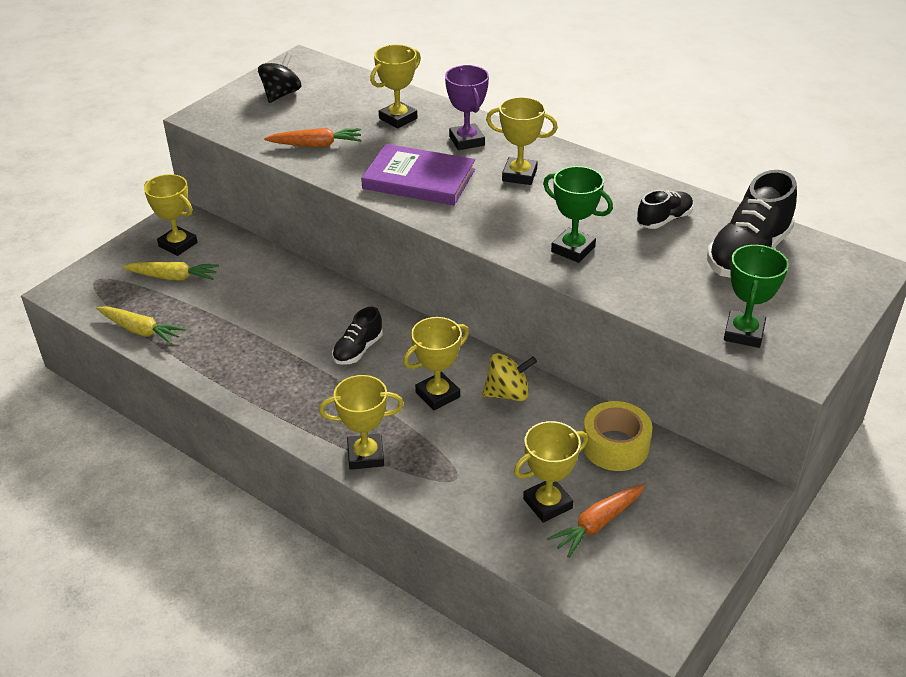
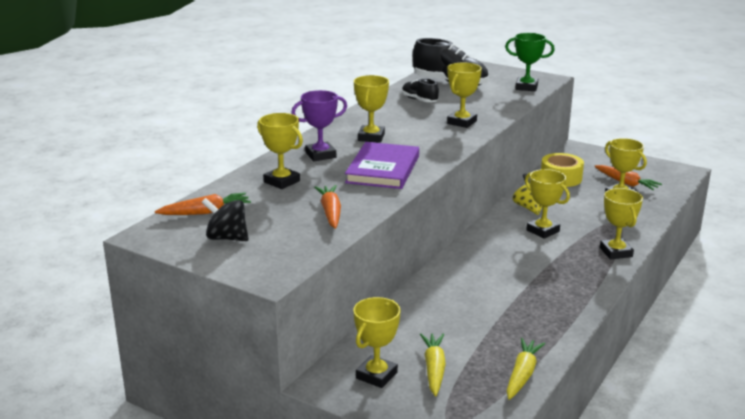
camera: 95 degrees left, 15 degrees down
(337, 83) = (206, 212): none -> orange carrot
(358, 350) = (507, 263): black shoe -> none
(573, 249) = (462, 122): green trophy -> yellow trophy

